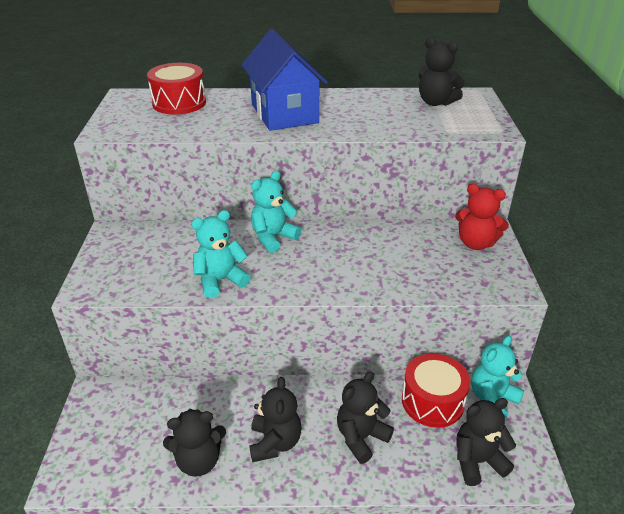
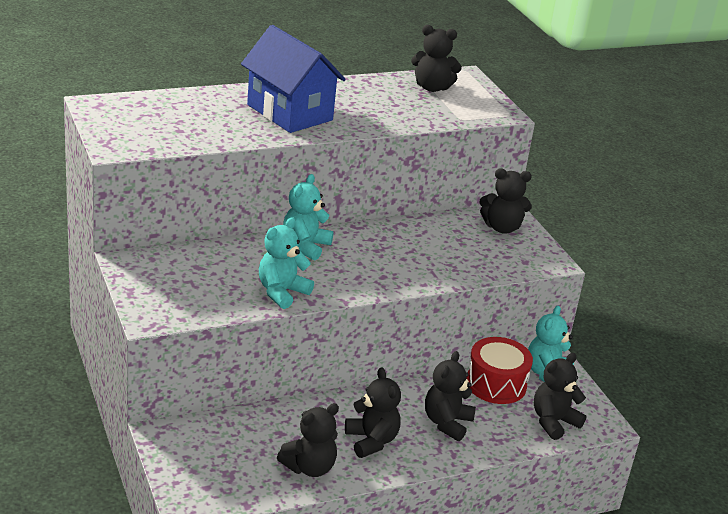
camera: 25 degrees left, 5 degrees down
(179, 103) = (165, 109): red drum -> none
(476, 243) = (502, 228): red teddy bear -> black teddy bear

